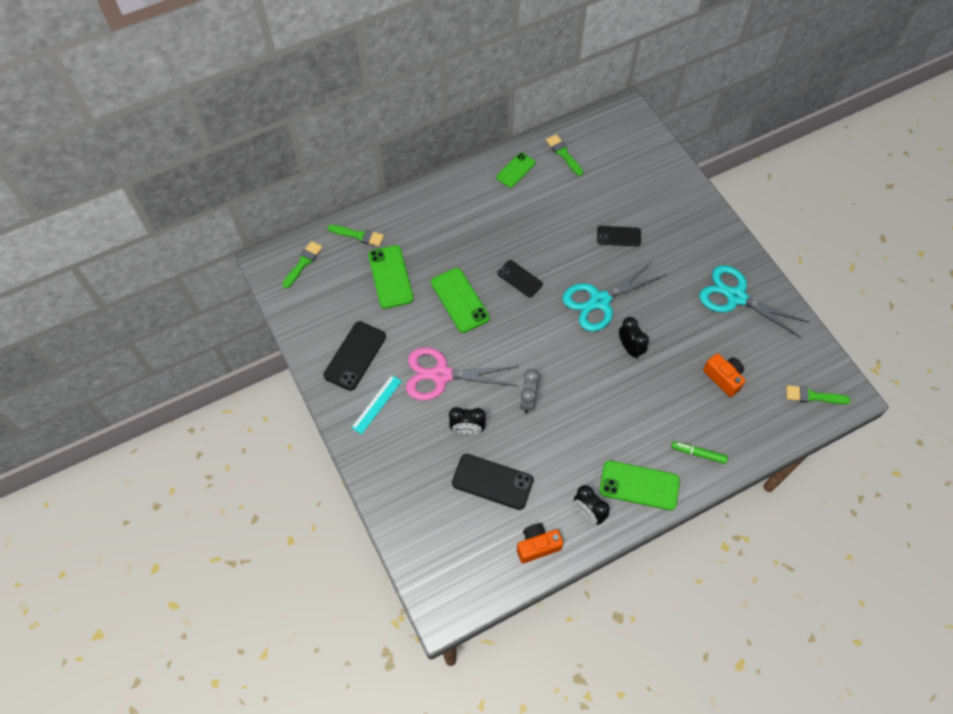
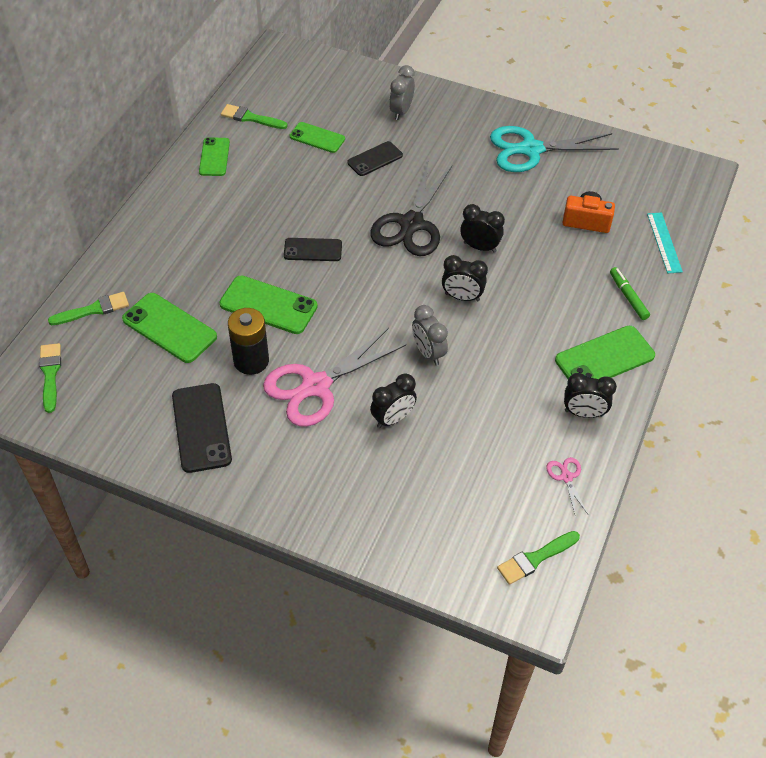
camera: 40 degrees left, 10 degrees down
(376, 404) = (272, 459): turquoise ruler -> turquoise ruler (664, 242)
(418, 331) = (251, 361): none -> black battery
(492, 482) = (465, 450): black phone -> none
(537, 546) = (566, 477): orange camera -> pink scissors
(585, 376) = (462, 297): none -> black clock
(594, 196) = (317, 138): none -> green phone
(599, 301) = (411, 224): turquoise scissors -> black scissors
(670, 209) = (401, 111): none -> grey clock
(698, 454) = (628, 297): green marker -> green marker turned 90 degrees clockwise
(813, 396) = (673, 190): green brush -> green brush (535, 558)

